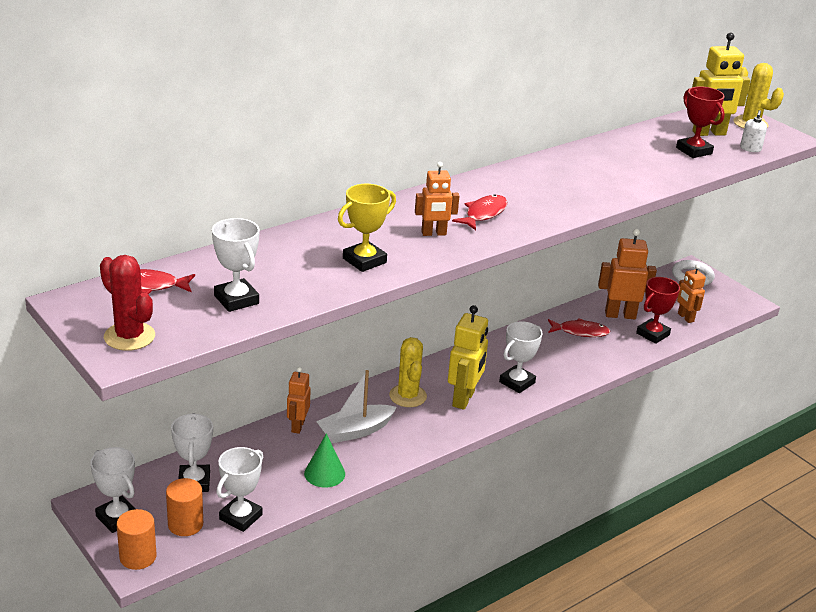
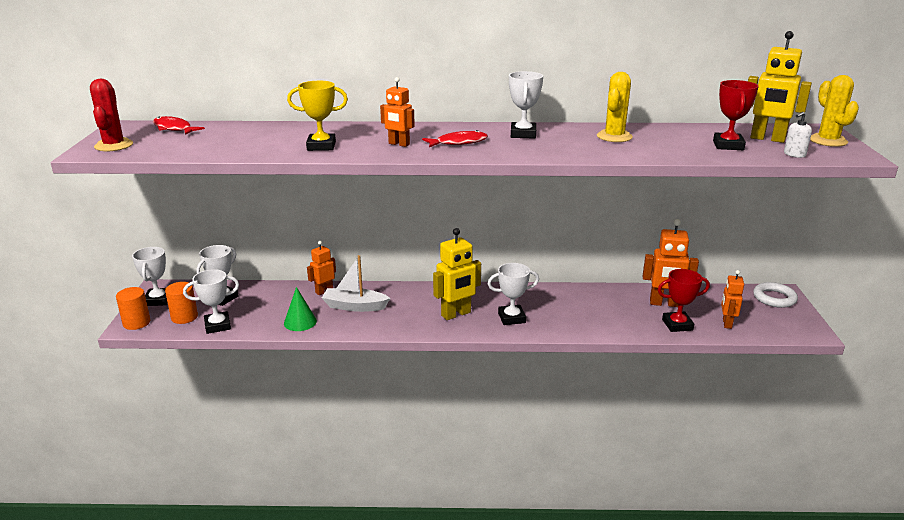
camera: 40 degrees right, 5 degrees down
(236, 300) = (204, 145): white trophy -> white trophy (523, 134)
(408, 396) = (419, 299): yellow cactus -> yellow cactus (614, 137)
(580, 332) = (612, 304): red fish -> none
(620, 315) = (664, 303): orange robot -> orange robot turned 150 degrees clockwise

